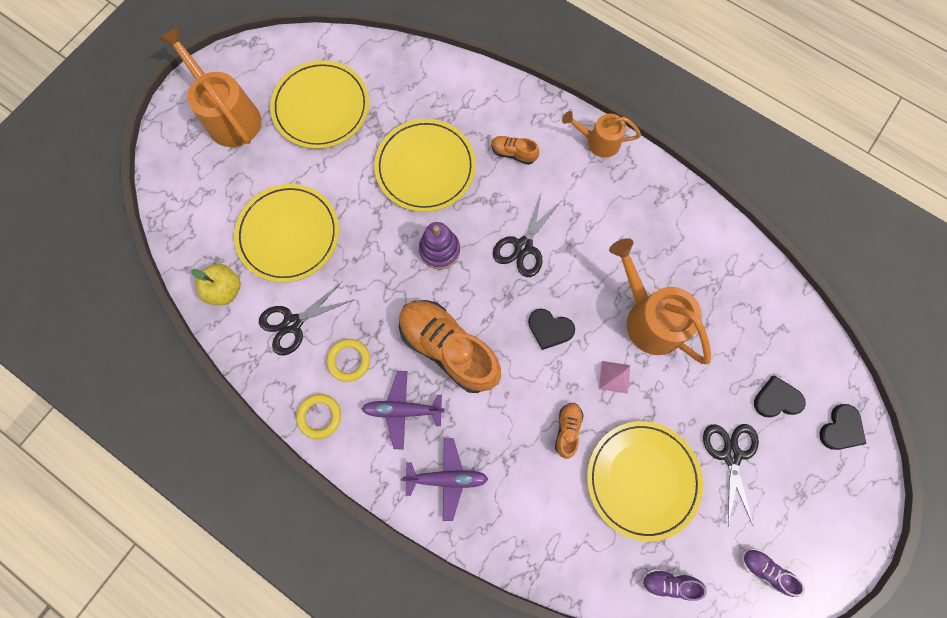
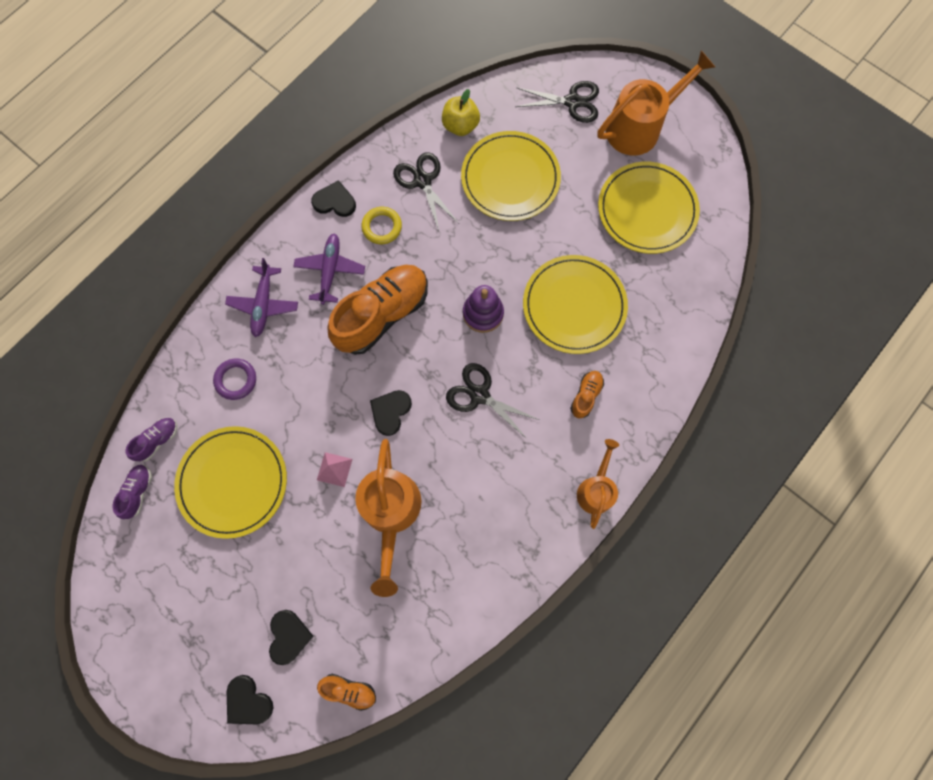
camera: 95 degrees right, 0 degrees up
(319, 416) = (334, 201): yellow ring -> black heart
(535, 495) = (236, 380): none -> purple ring
(567, 430) = (290, 417): orange shoe -> orange shoe (349, 690)
(648, 317) = (391, 513): orange watering can -> orange watering can turned 120 degrees clockwise
(731, 454) = (241, 575): black scissors -> black scissors (572, 102)
(764, 569) = (131, 587): purple shoe -> purple shoe (158, 440)

